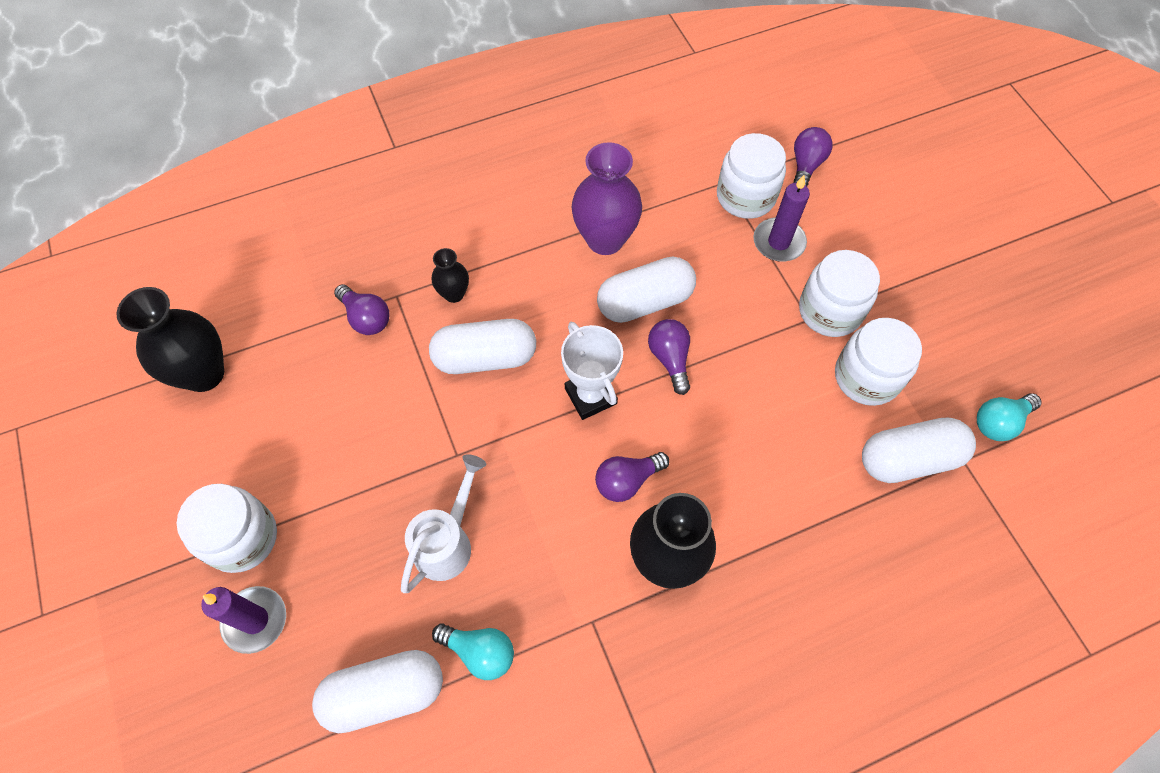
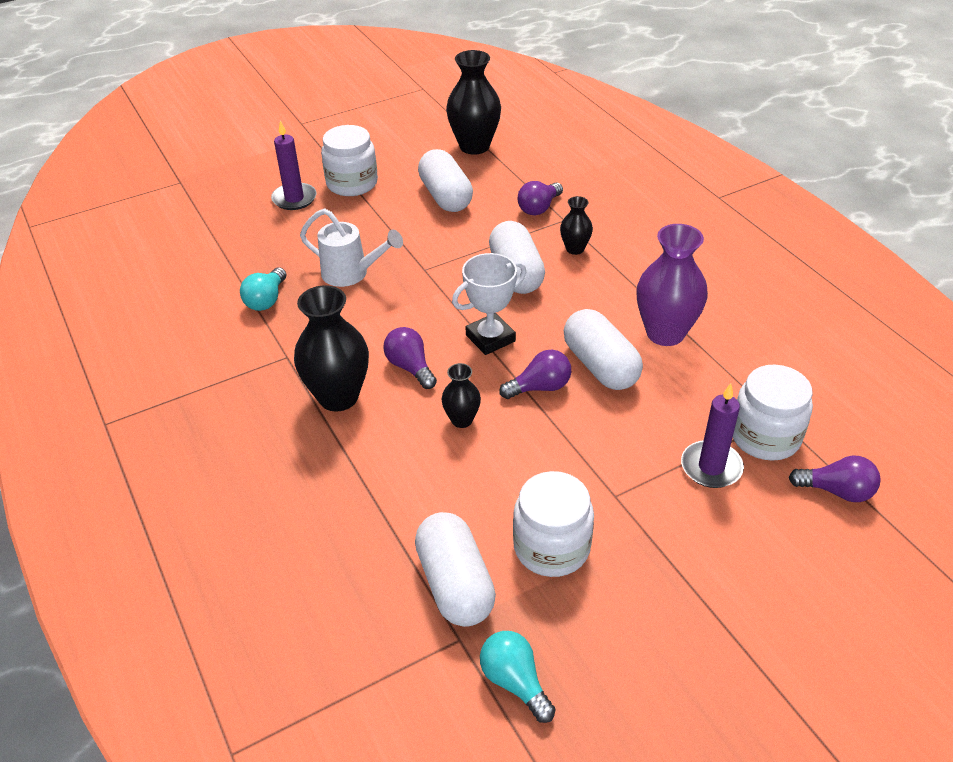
camera: 85 degrees right, 20 degrees down
(384, 693) = (241, 260): white capsule -> white capsule (445, 196)
(710, 435) = (462, 420): none -> black vase
(829, 311) = (631, 514): white jar -> none

